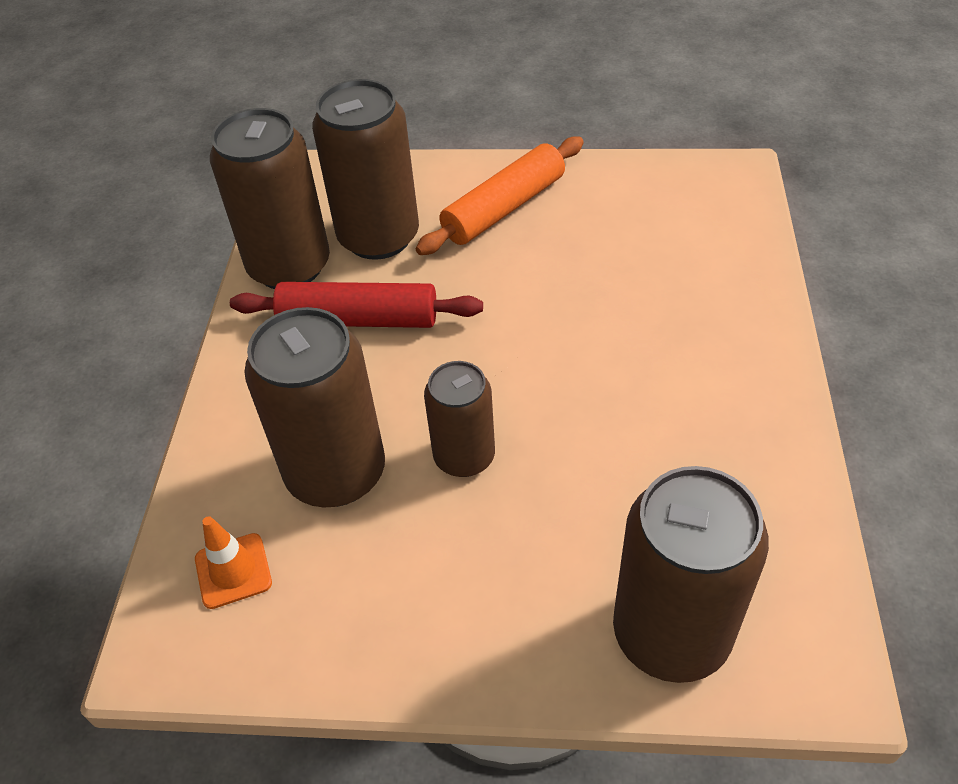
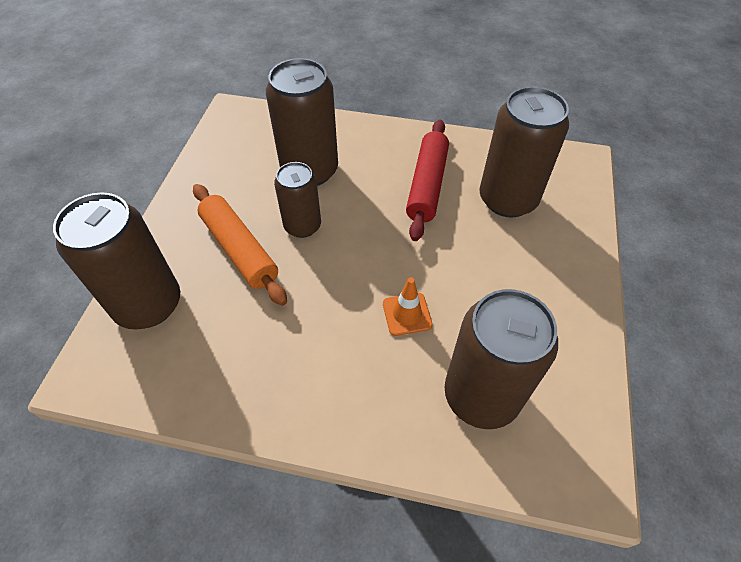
camera: 95 degrees right, 5 degrees up
(233, 571) = (264, 133): orange traffic cone -> orange traffic cone (407, 314)
(289, 266) = (481, 155): brown can -> brown can (481, 395)
(504, 208) = (538, 276): orange rolling pin -> orange rolling pin (240, 249)

